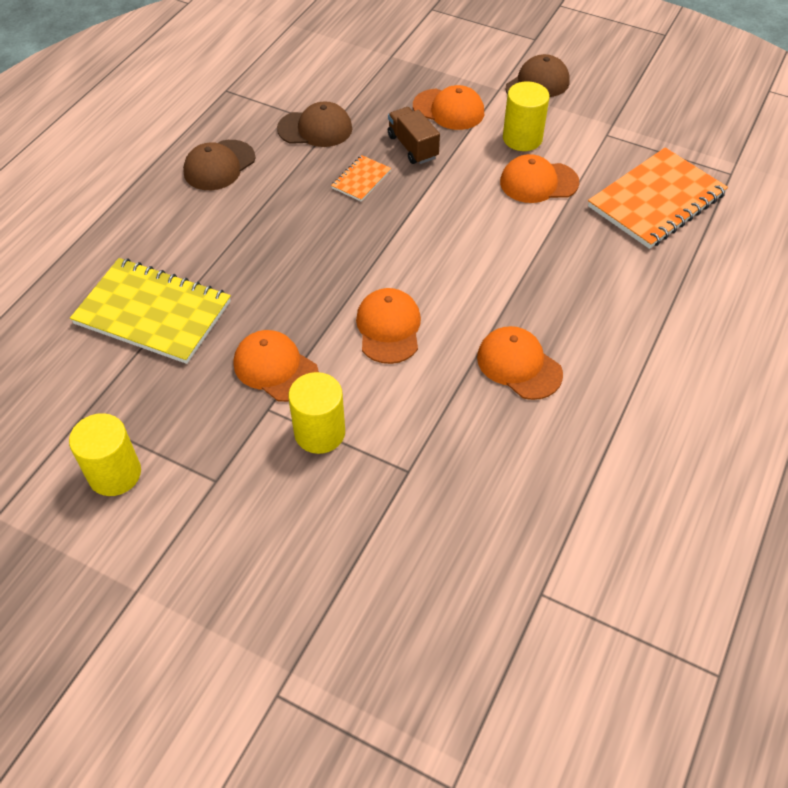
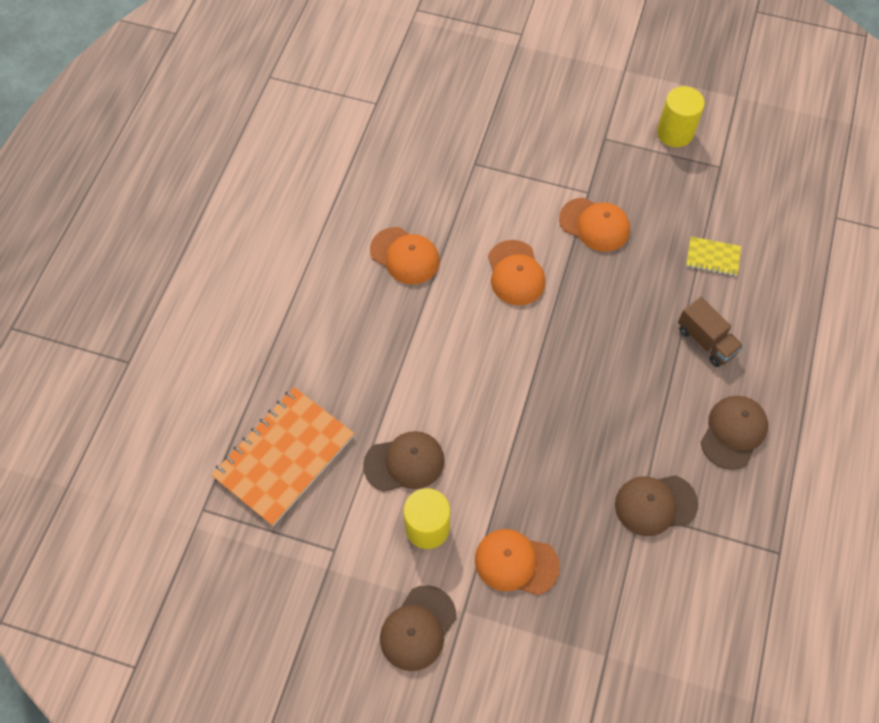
camera: 170 degrees right, 10 degrees up
(153, 313) = (713, 257): yellow notebook -> yellow notebook, size x0.46
(319, 432) = (544, 181): yellow cylinder -> none
(361, 180) = (584, 436): orange notebook -> none
(412, 147) = (543, 494): brown truck -> brown truck (706, 341)
(538, 182) = (404, 463): orange cap -> brown cap

